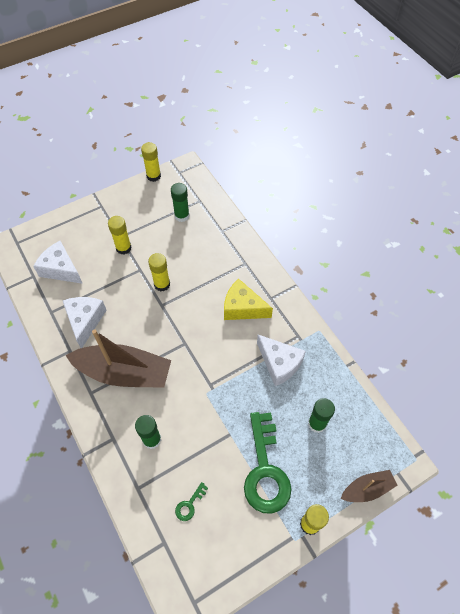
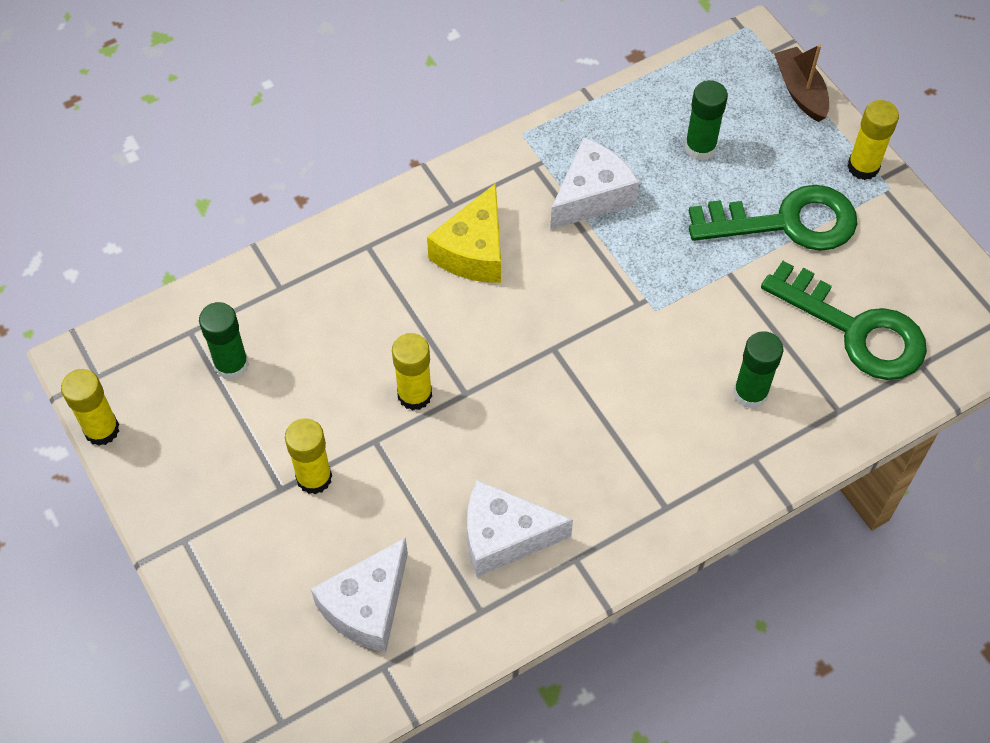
camera: 90 degrees left, 0 degrees up
(124, 373) = (621, 451): brown boat -> none
(189, 504) = (856, 330): green key -> green key, size x2.48

